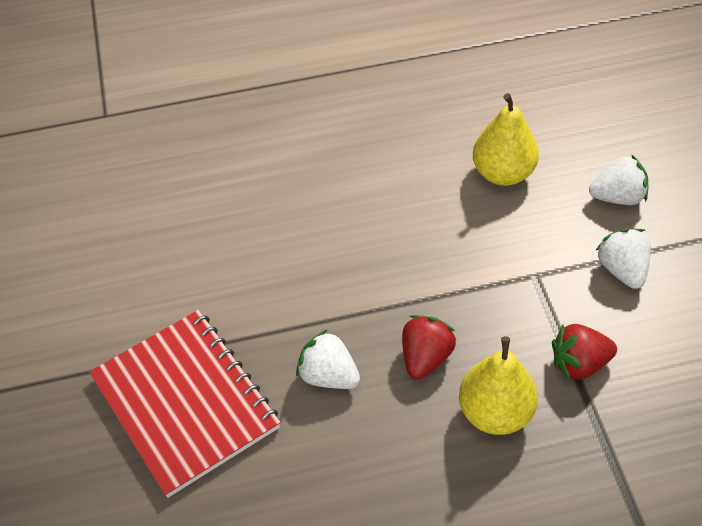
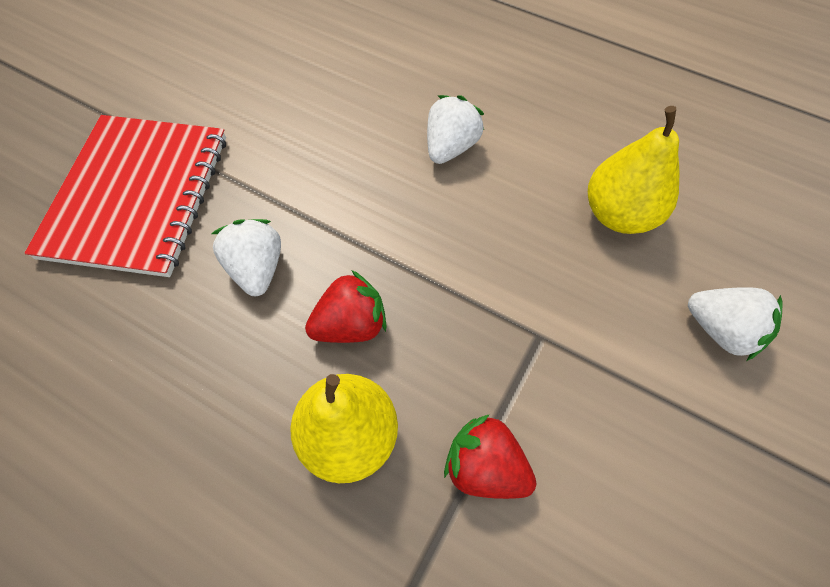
camera: 40 degrees right, 10 degrees up
(622, 270) = (641, 410): white strawberry -> white strawberry (450, 147)

